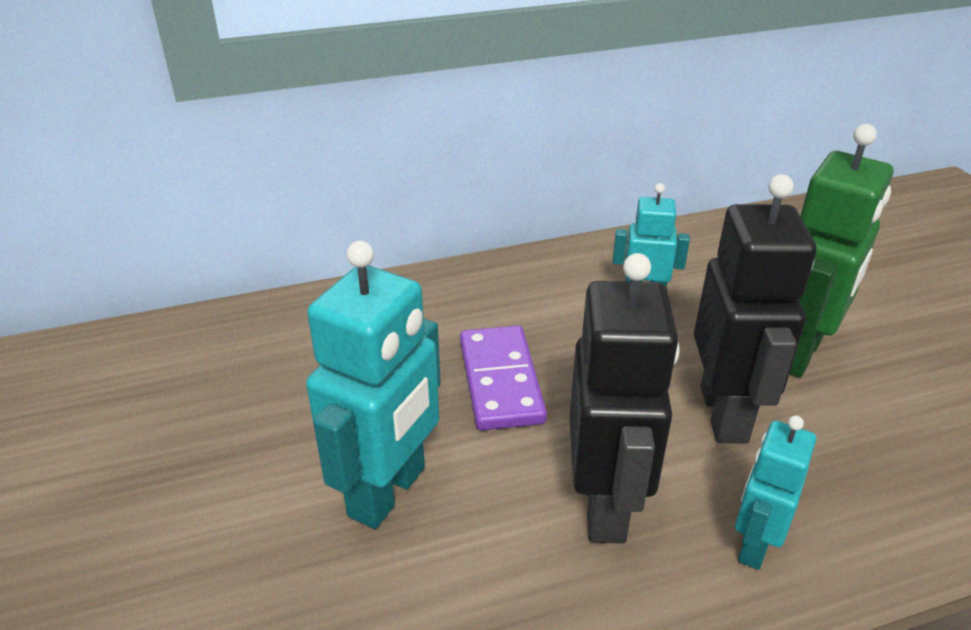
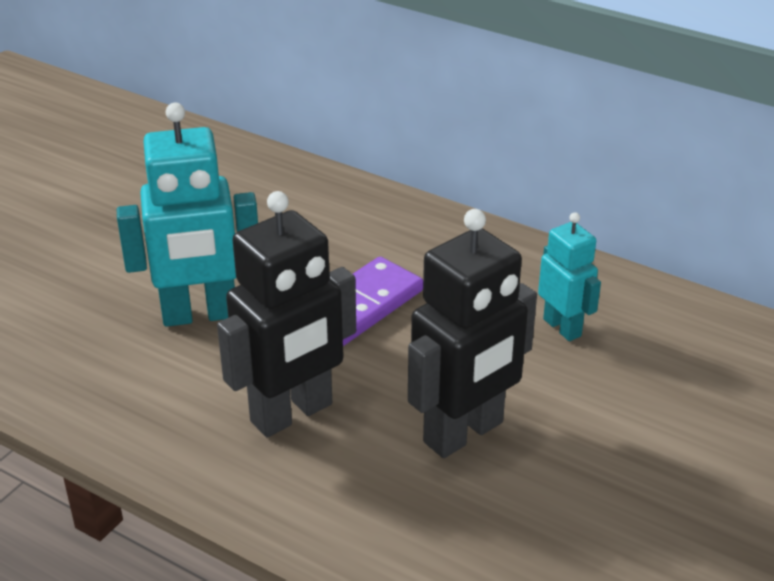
camera: 50 degrees right, 0 degrees up
(754, 545) = (333, 502): turquoise robot -> none
(798, 353) = (604, 446): green robot -> none

